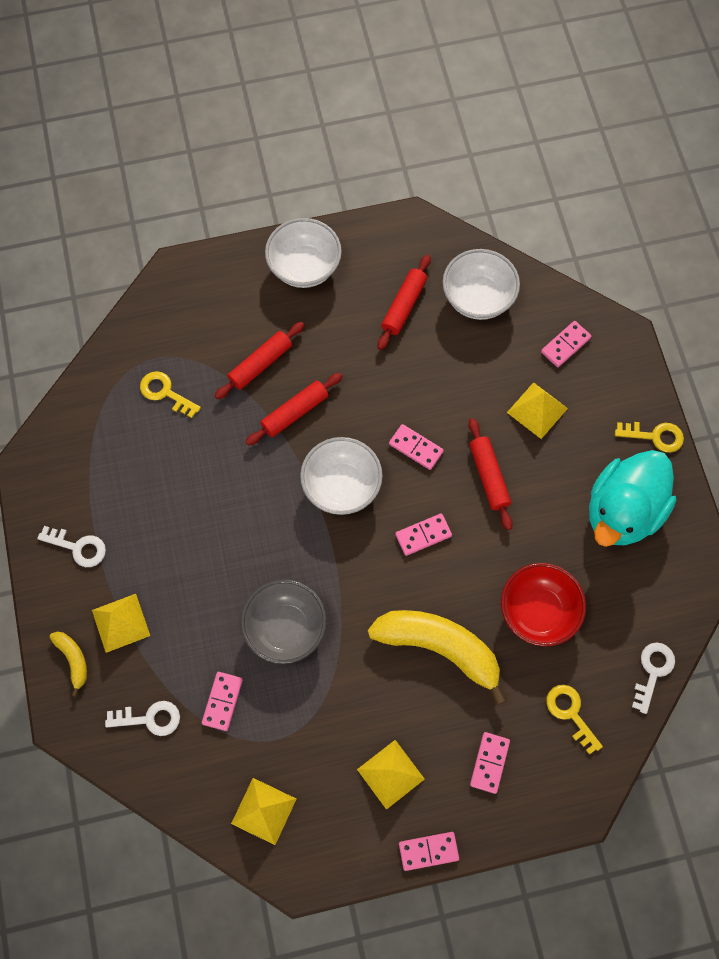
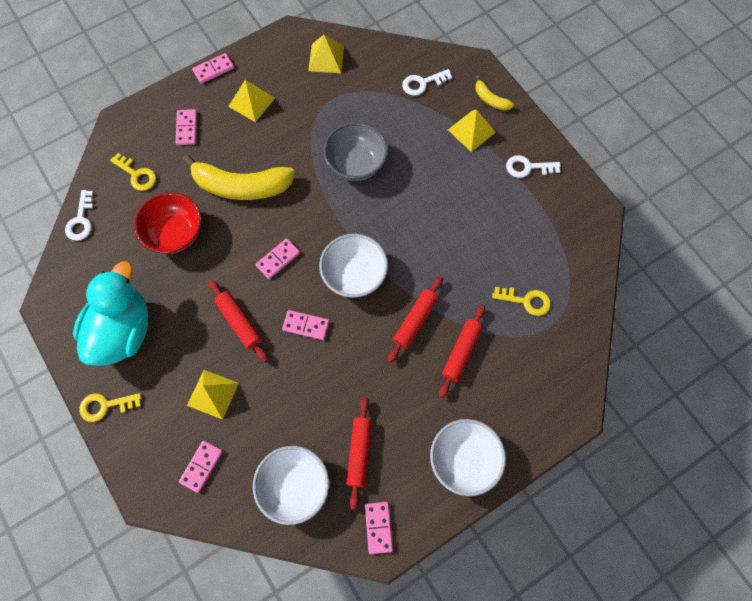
camera: 160 degrees right, 0 degrees up
(222, 701) = (379, 107): pink domino -> pink domino (378, 527)

